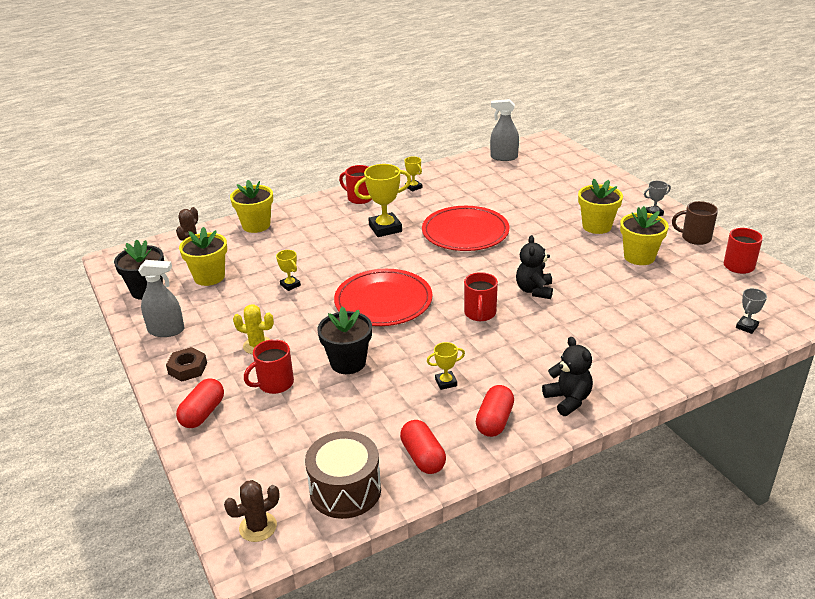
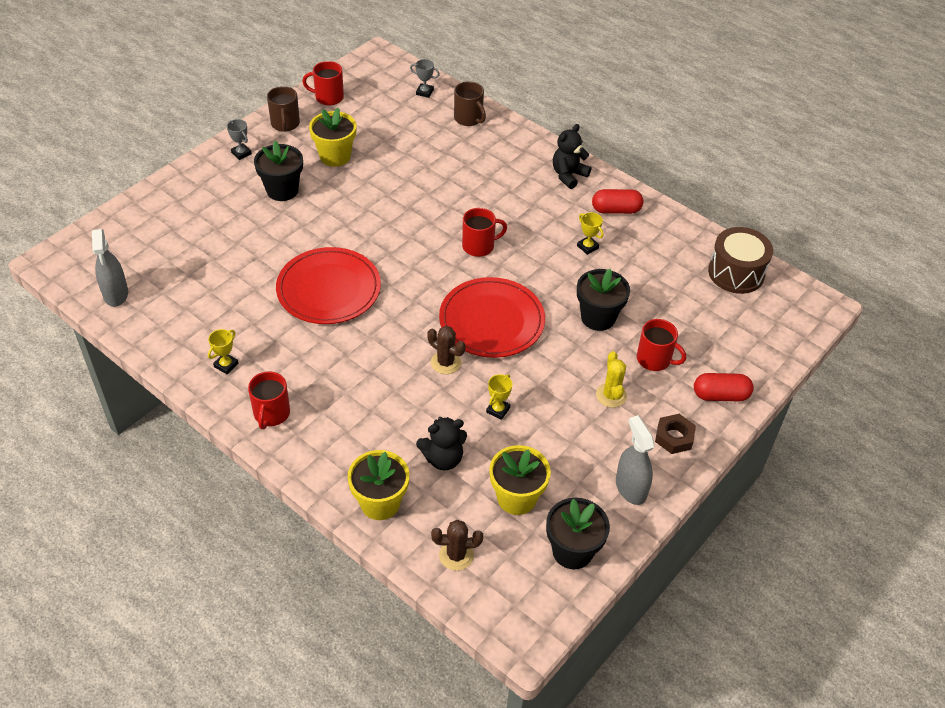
camera: 115 degrees left, 15 degrees up
(258, 527) = (800, 309): brown cactus -> brown cactus (445, 362)
(385, 228) = (343, 363): yellow trophy -> none
(423, 457) = (677, 240): red capsule -> none
(534, 290) = (424, 217): black teddy bear -> black teddy bear (443, 458)
(596, 226) = (282, 190): yellow flower pot -> black flower pot
(691, 348) = (469, 118): none -> brown mug

